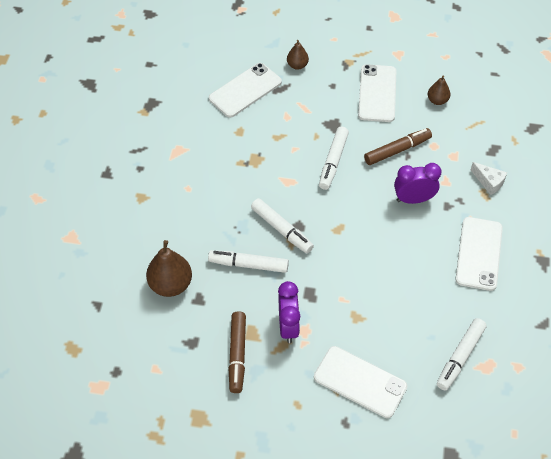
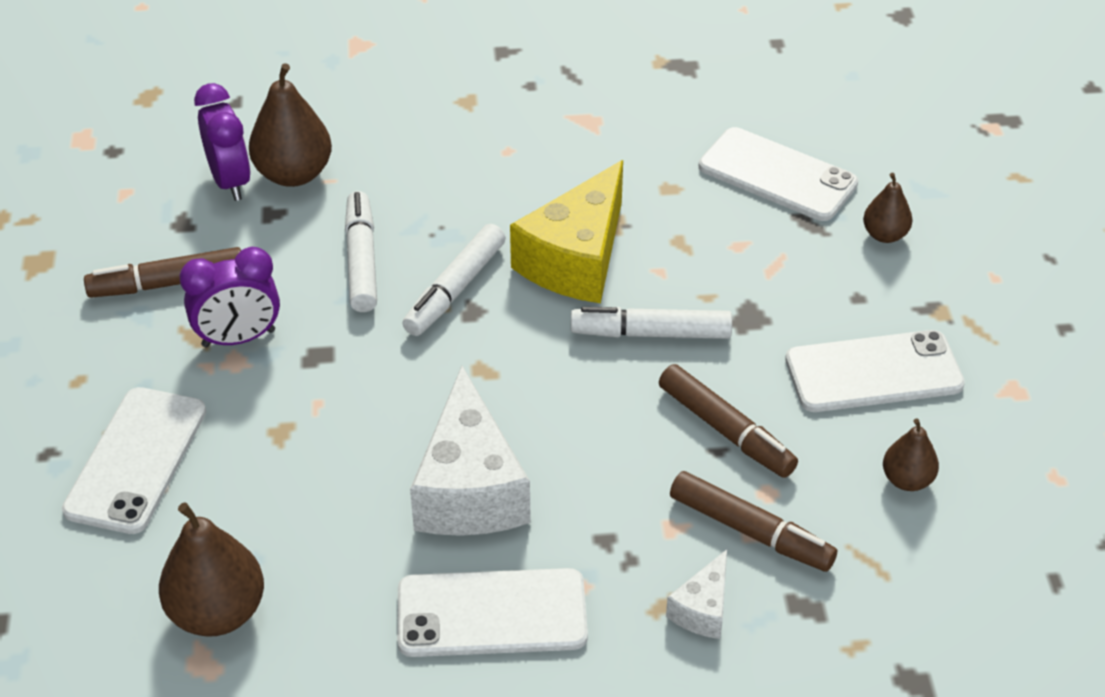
camera: 75 degrees right, 10 degrees down
(276, 178) = (576, 259): none -> yellow cheese
(408, 248) = (469, 488): none -> white cheese
(413, 199) = (601, 478): purple clock -> purple clock (230, 181)
(453, 156) = (750, 531): none -> brown marker
(460, 357) = (217, 612): white marker -> brown pear

